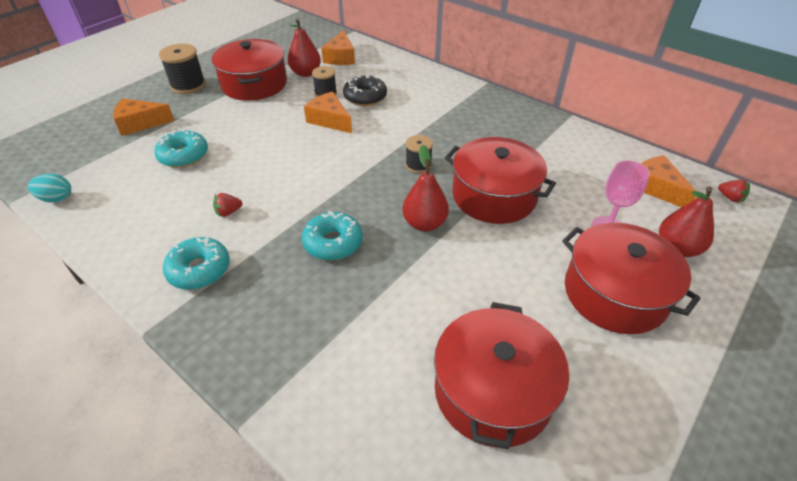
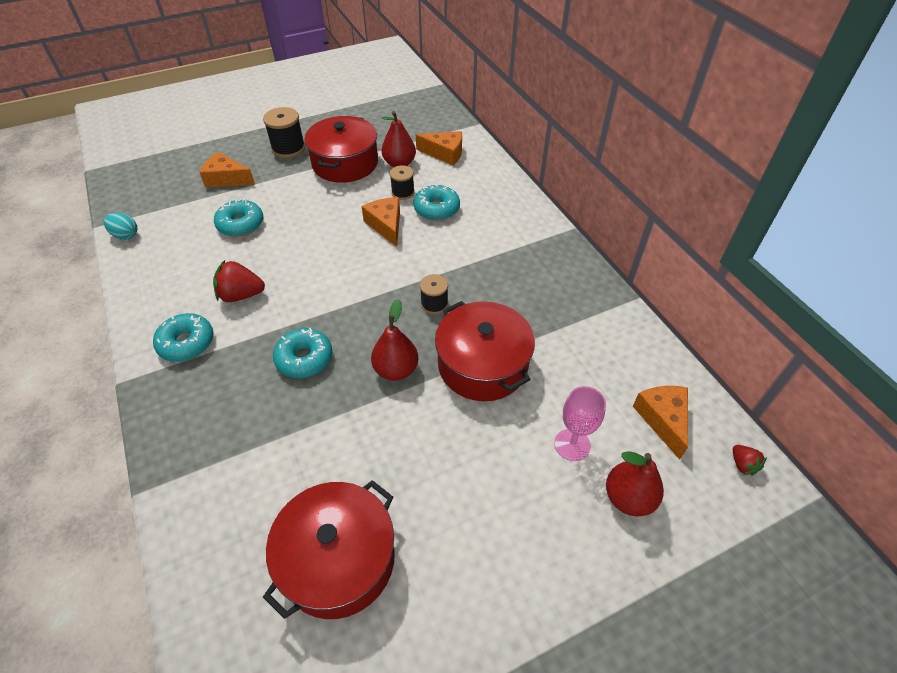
camera: 25 degrees right, 5 degrees up
(228, 212) = (241, 295): red strawberry -> red strawberry, size x1.84
(340, 57) = (444, 153): orange cheese -> orange cheese turned 105 degrees counterclockwise
(365, 97) = (436, 209): black donut -> turquoise donut
(615, 293) = (522, 518): red pot -> none

